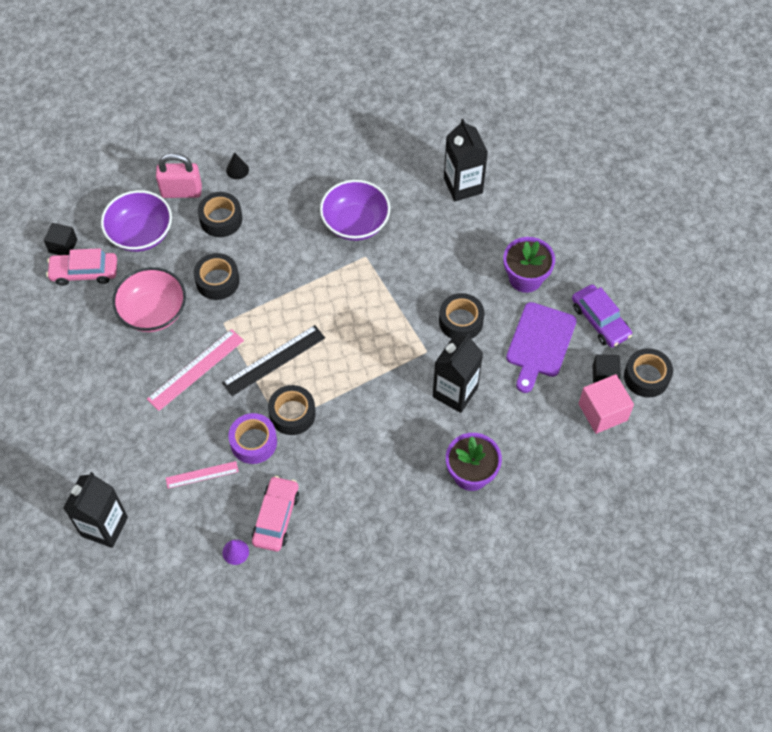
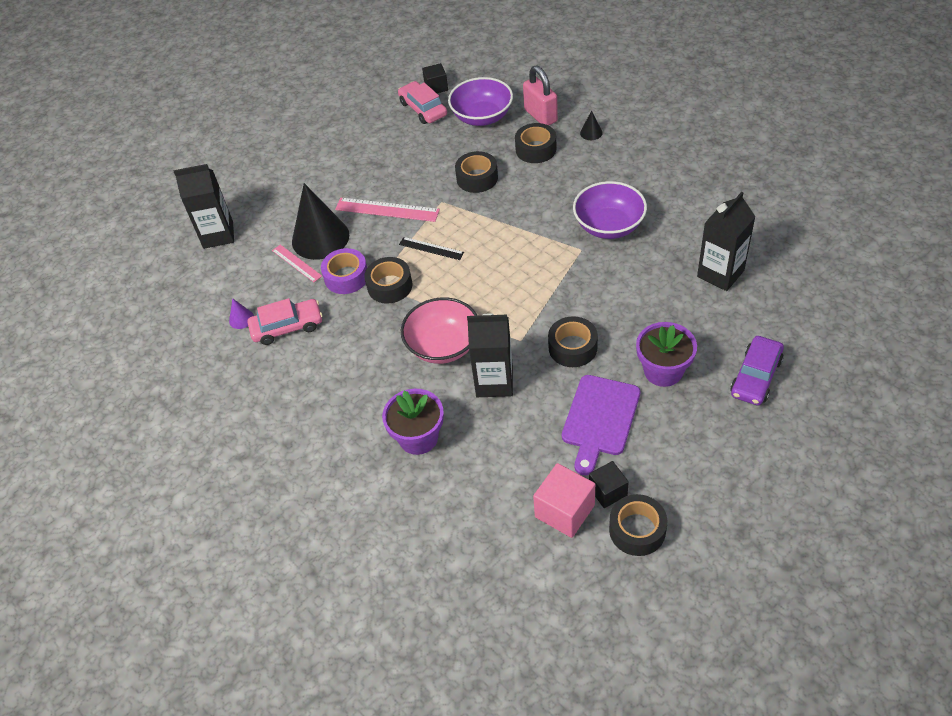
camera: 65 degrees right, 10 degrees down
(153, 312) = (419, 160): pink bowl -> pink bowl (443, 346)
(186, 440) = (320, 238): none -> black cone
(274, 360) = (431, 248): black ruler -> black ruler, size x0.61
(539, 343) = (600, 419): purple cutting board -> purple cutting board turned 60 degrees counterclockwise
(600, 321) = (669, 455): purple car -> purple car (755, 377)

